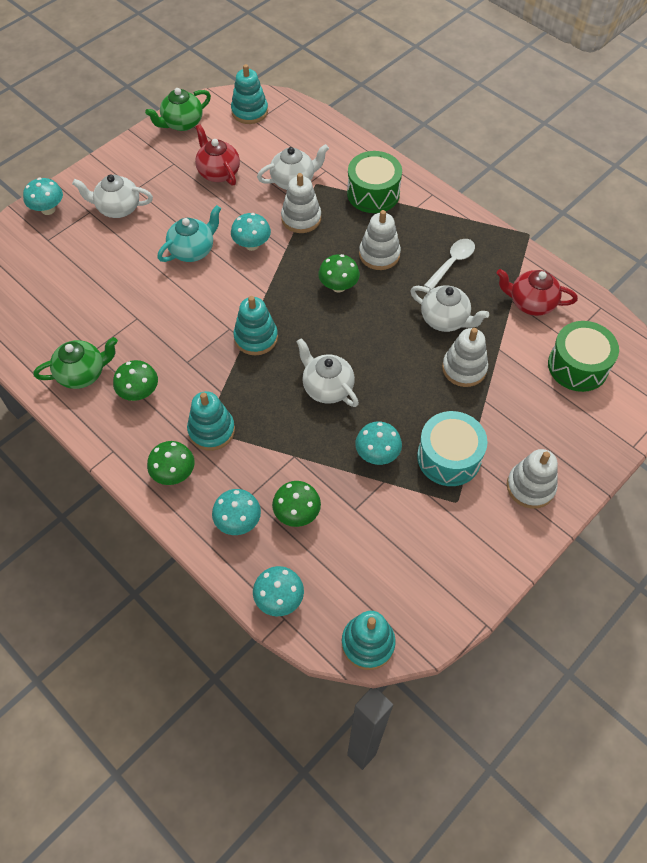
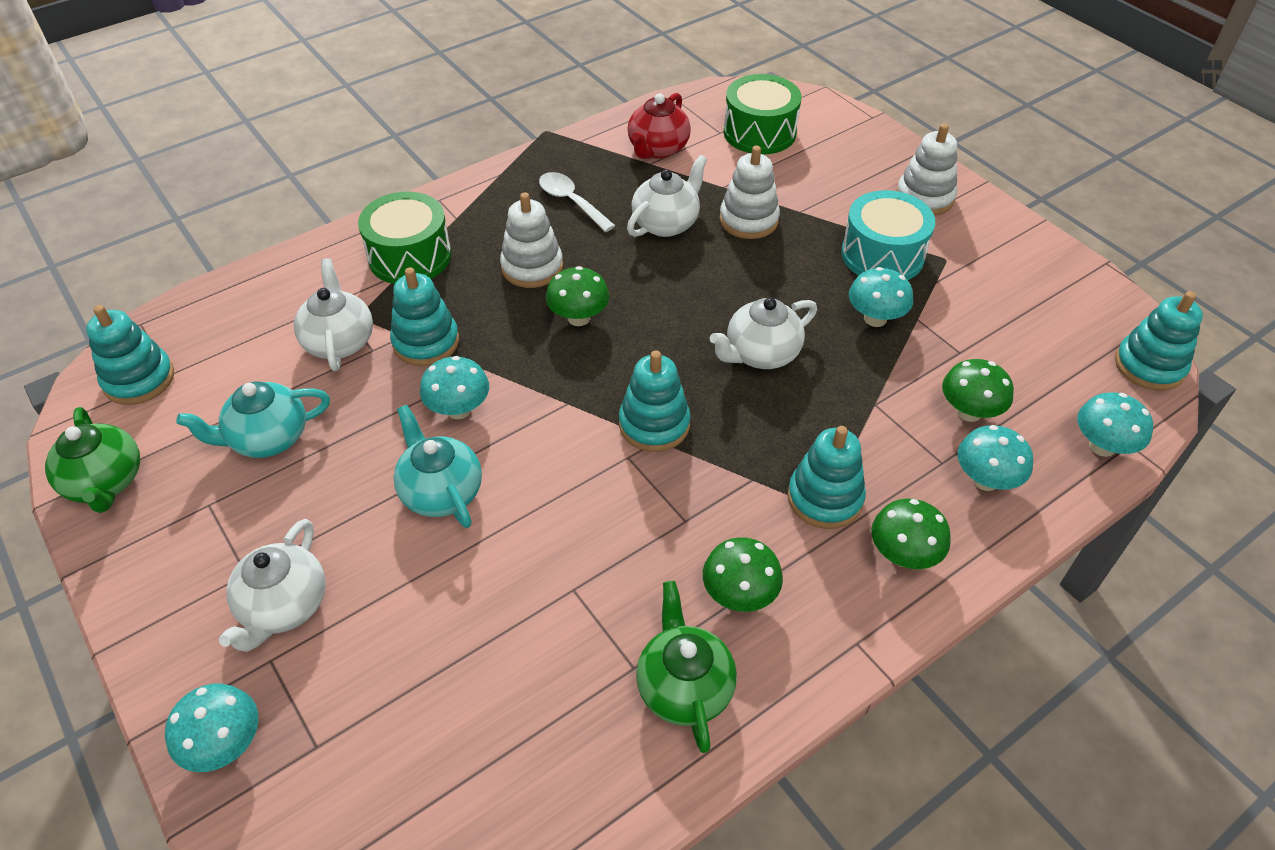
camera: 80 degrees left, 10 degrees down
(218, 172) = (268, 438): red teapot -> turquoise teapot
(301, 218) = (426, 342): white stacking toy -> turquoise stacking toy

